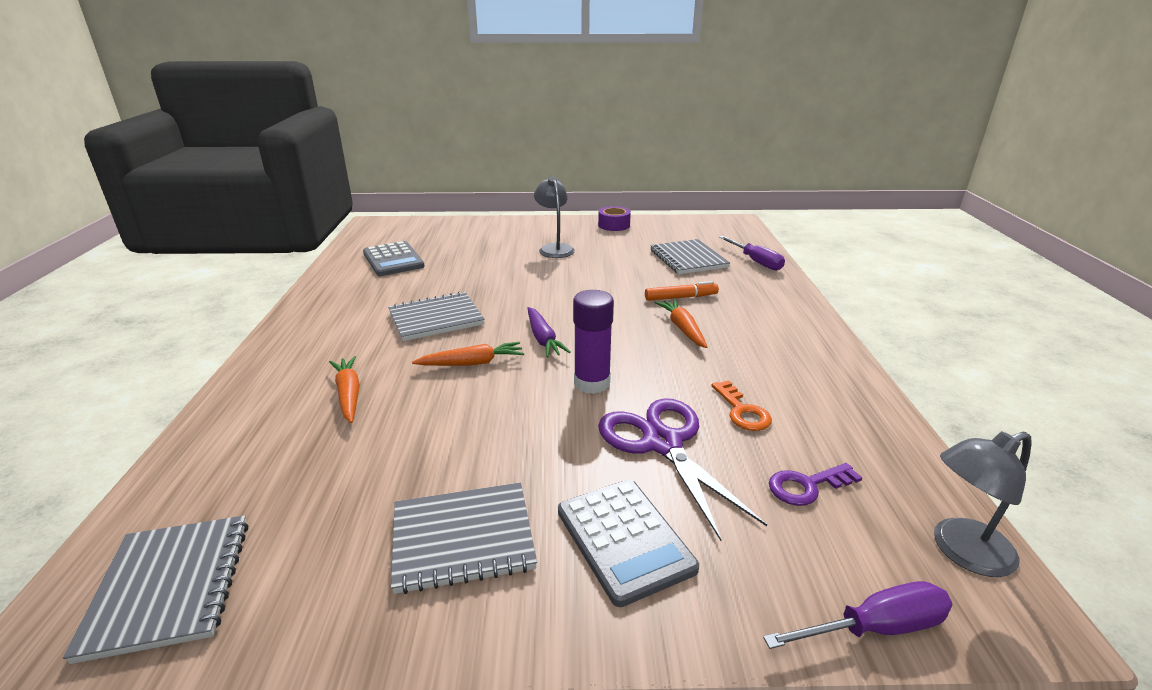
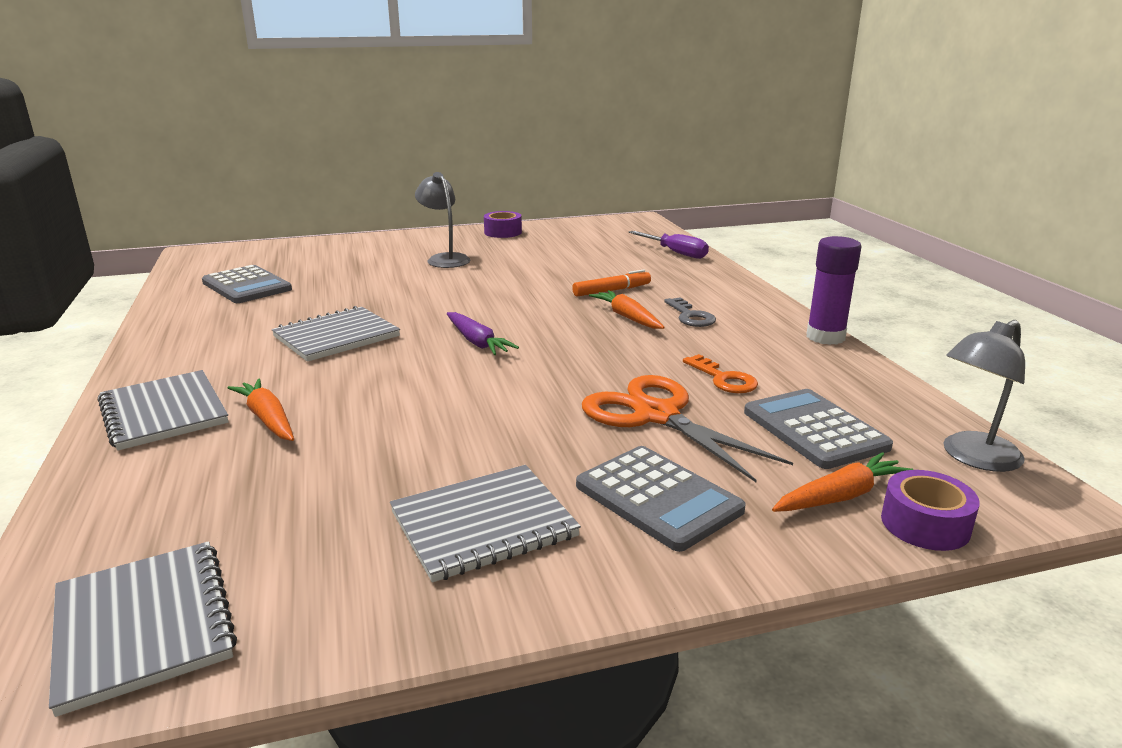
camera: 15 degrees left, 5 degrees down
(472, 363) = (405, 373): orange carrot -> orange carrot (840, 496)
(592, 383) = (554, 374): purple glue stick -> purple glue stick (825, 337)
(662, 443) = (656, 415): purple scissors -> orange scissors
(688, 259) = (602, 256): grey notebook -> grey notebook (163, 413)
(740, 334) = (690, 316): none -> grey key
(806, 486) = (814, 429): purple key -> grey calculator
(875, 627) = (925, 524): purple screwdriver -> purple tape

